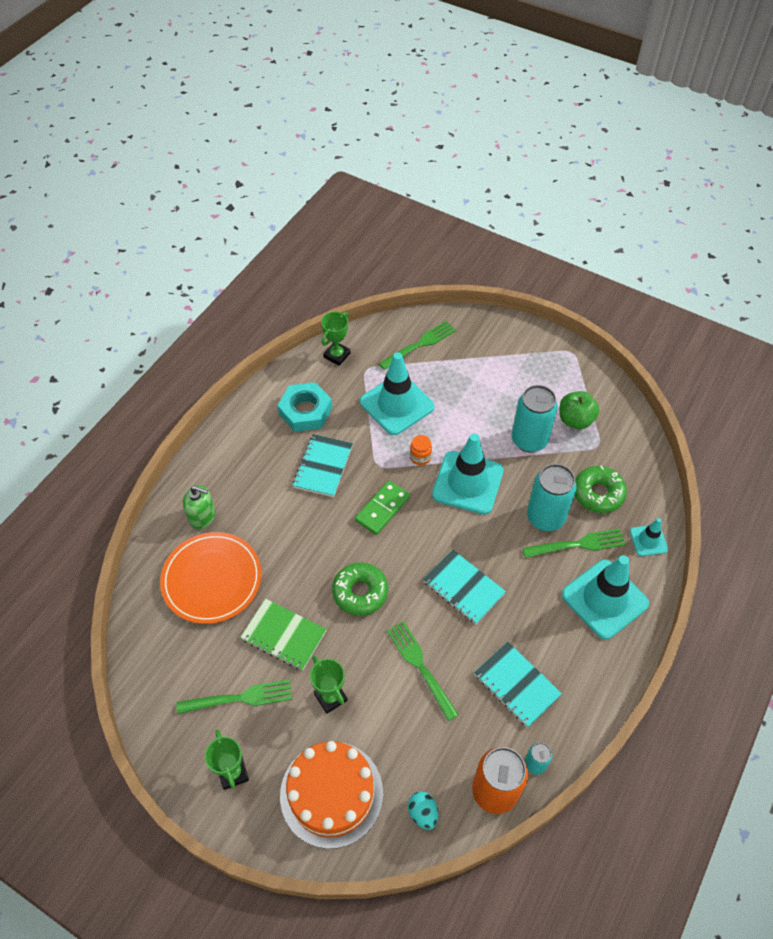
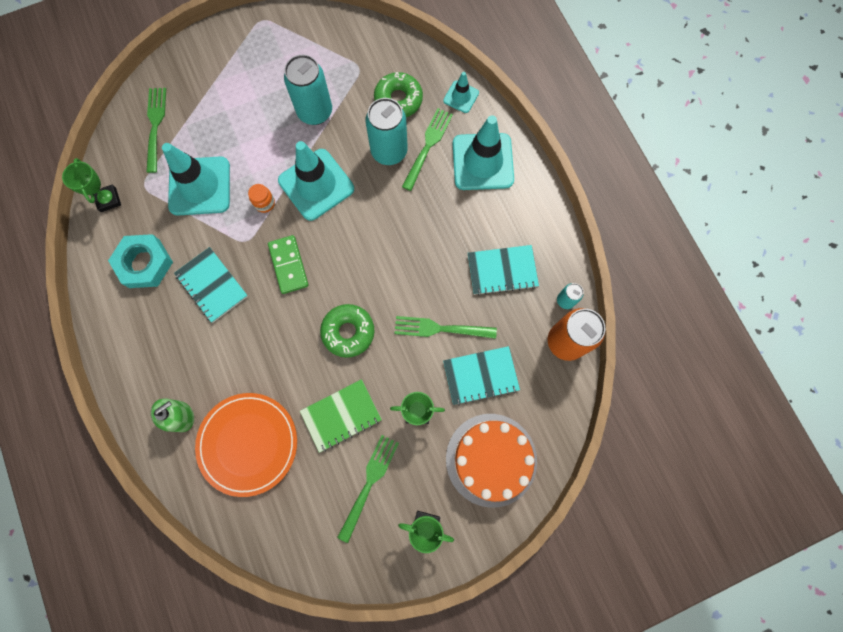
camera: 55 degrees left, 20 degrees up
(423, 813) = (548, 402): turquoise egg -> none
(463, 587) = (401, 252): turquoise notebook -> turquoise notebook (480, 375)
(575, 420) = (324, 66): green apple -> none

